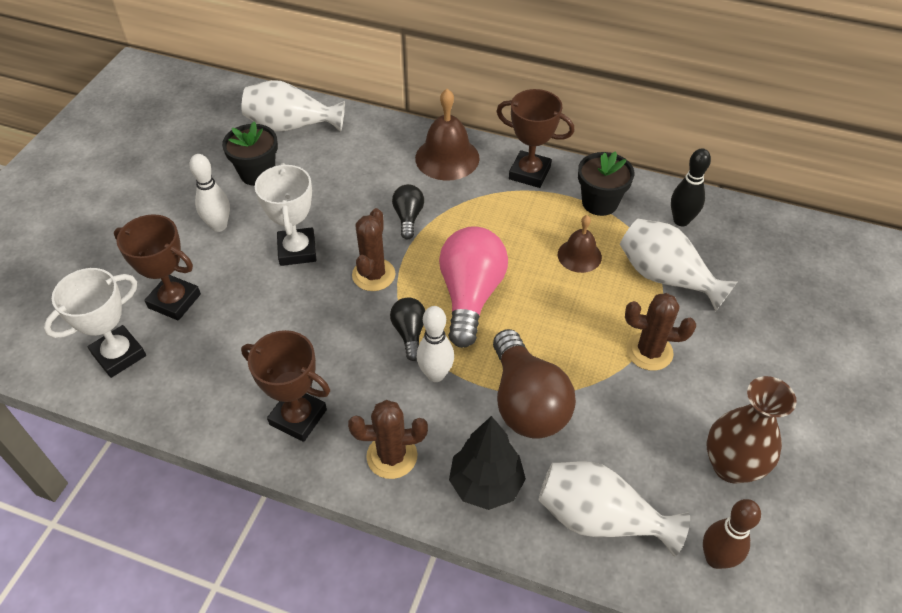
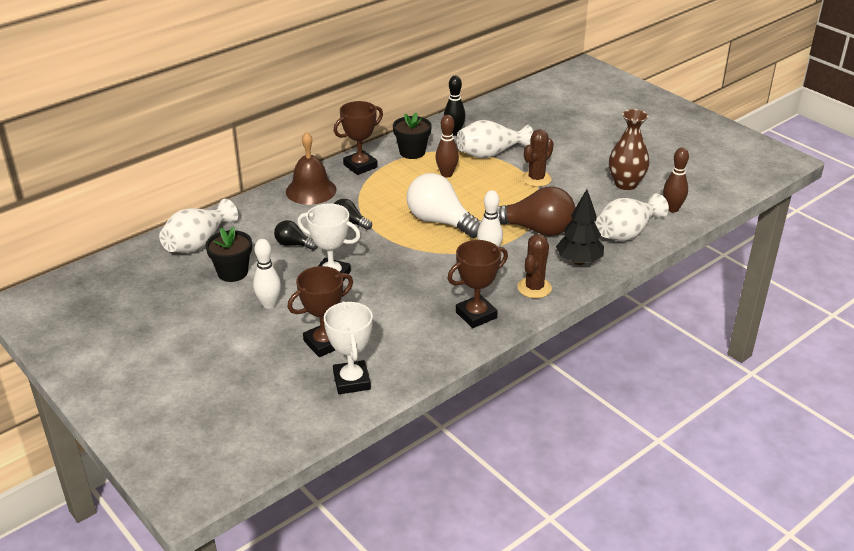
camera: 60 degrees left, 15 degrees down
(373, 275) = (386, 252): brown cactus -> none
(409, 333) = (448, 253): black light bulb -> black light bulb (294, 244)
(470, 296) = (440, 222): pink light bulb -> white light bulb
(579, 255) = (446, 174): brown bell -> brown bowling pin

